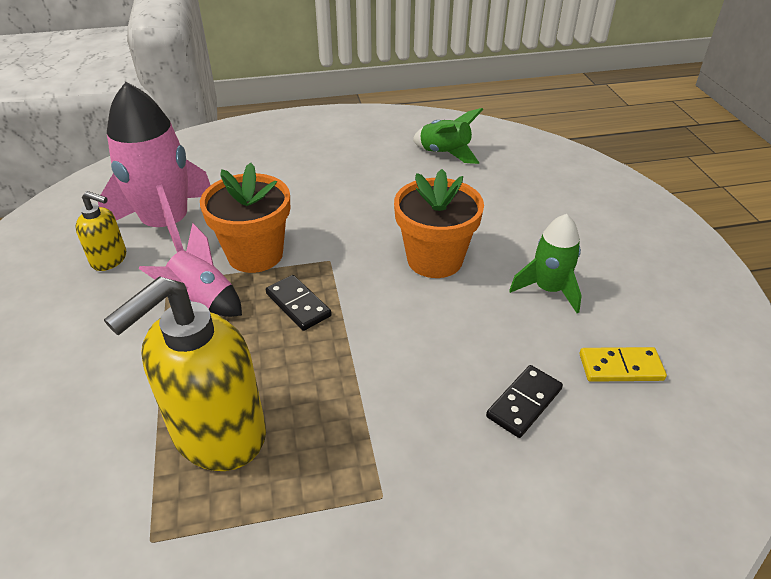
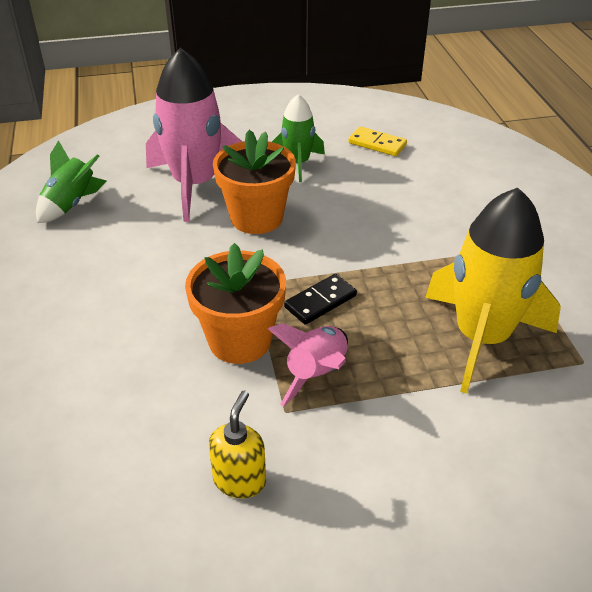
camera: 90 degrees left, 0 degrees up
(167, 226) = (173, 433): pink rocket -> pink rocket (195, 185)
(218, 434) = (481, 337): yellow soap dispenser -> yellow rocket
(524, 403) = (416, 185): black domino -> none
(620, 367) = (377, 144): yellow domino -> yellow domino turned 60 degrees counterclockwise

